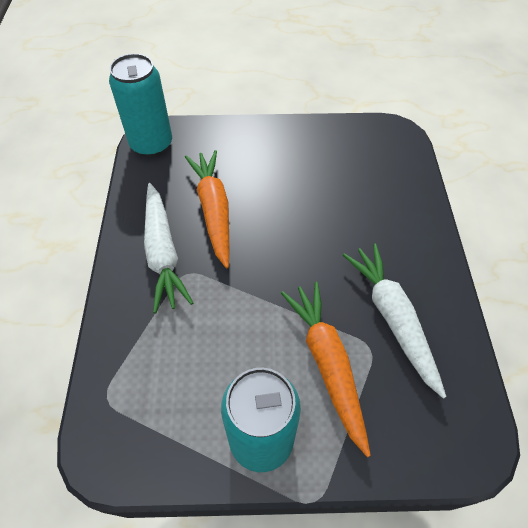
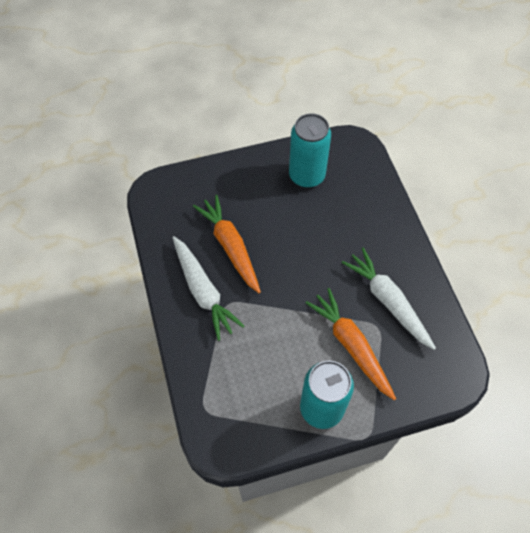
camera: 15 degrees left, 5 degrees up
(151, 144) = (157, 198): turquoise can -> turquoise can (307, 176)

